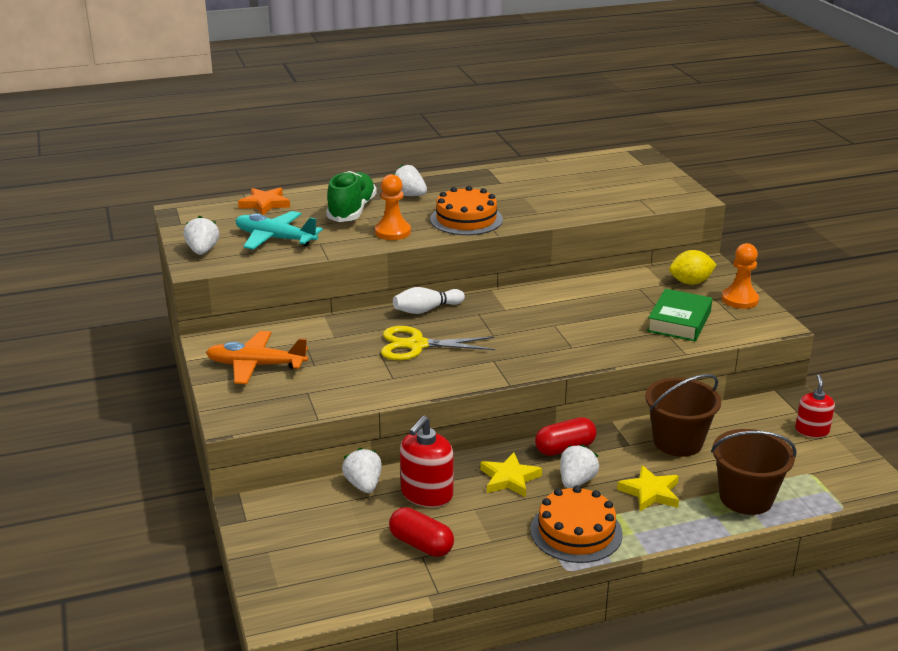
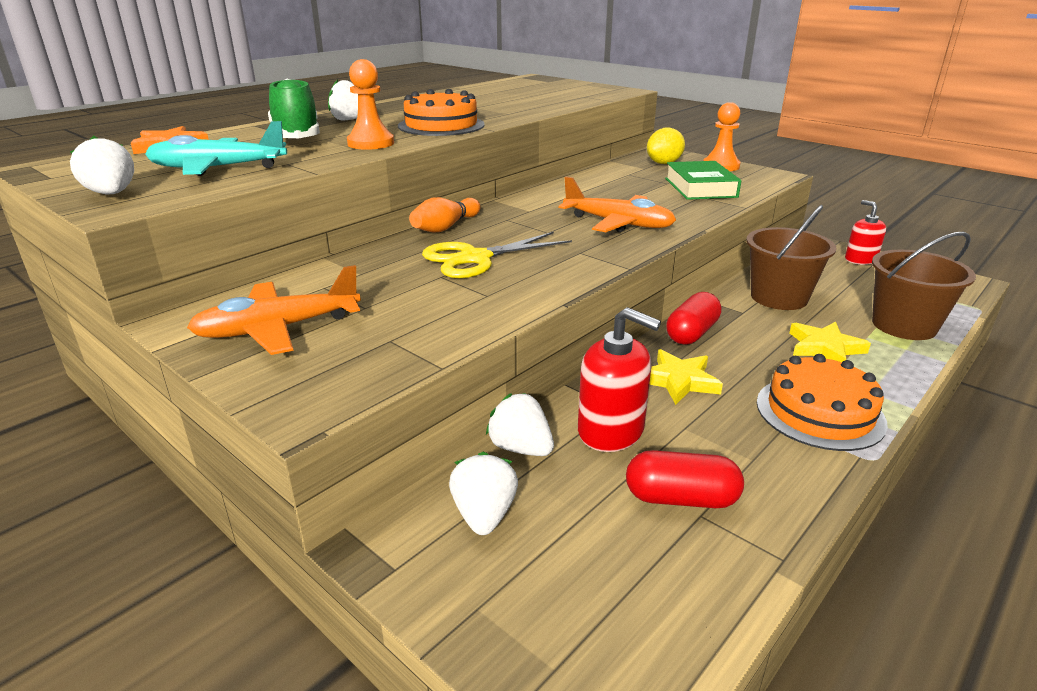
camera: 30 degrees left, 0 degrees up
(426, 310) = (445, 227): white bowling pin -> orange bowling pin
(426, 494) = (611, 431): red soap dispenser -> red soap dispenser turned 60 degrees counterclockwise
(556, 342) = (618, 223): none -> orange plane
(576, 481) = (746, 360): white strawberry -> white strawberry (484, 515)

